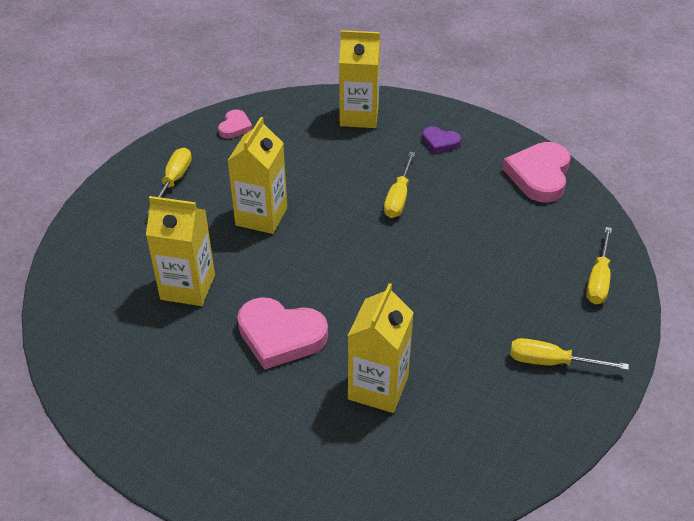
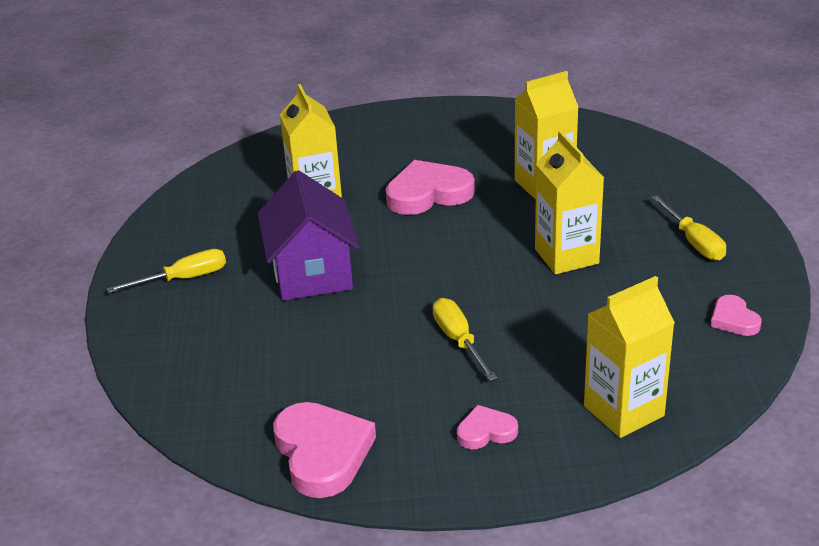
camera: 145 degrees right, 10 degrees down
(440, 142) = (486, 431): purple heart -> pink heart
(445, 307) = (312, 273): none -> purple house
(598, 279) = (176, 366): yellow screwdriver -> none

